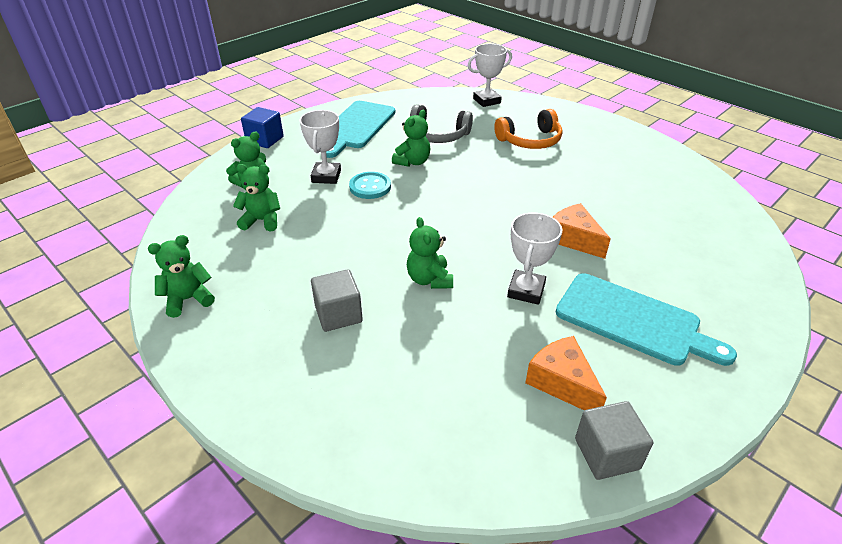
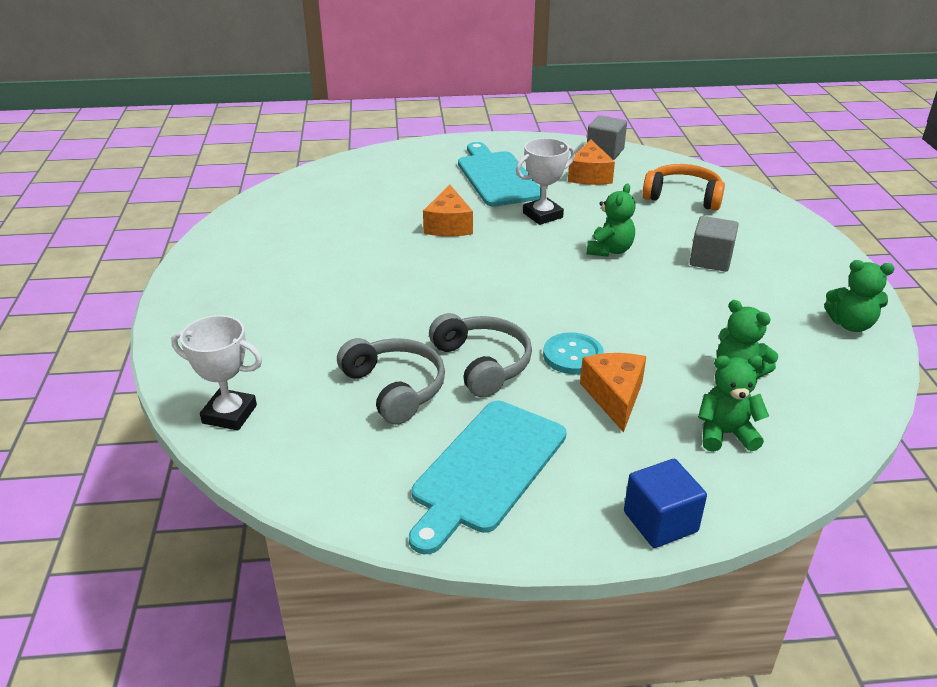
camera: 140 degrees left, 5 degrees down
(326, 176) = (614, 397): white trophy -> orange cheese
(356, 127) = (486, 469): turquoise cutting board -> turquoise cutting board turned 150 degrees clockwise
(412, 162) = (483, 363): green teddy bear -> grey headphones
(530, 141) = (305, 322): orange headphones -> orange headphones (683, 197)

